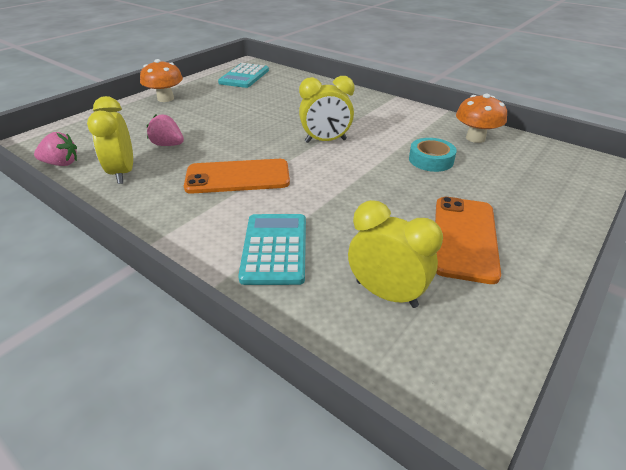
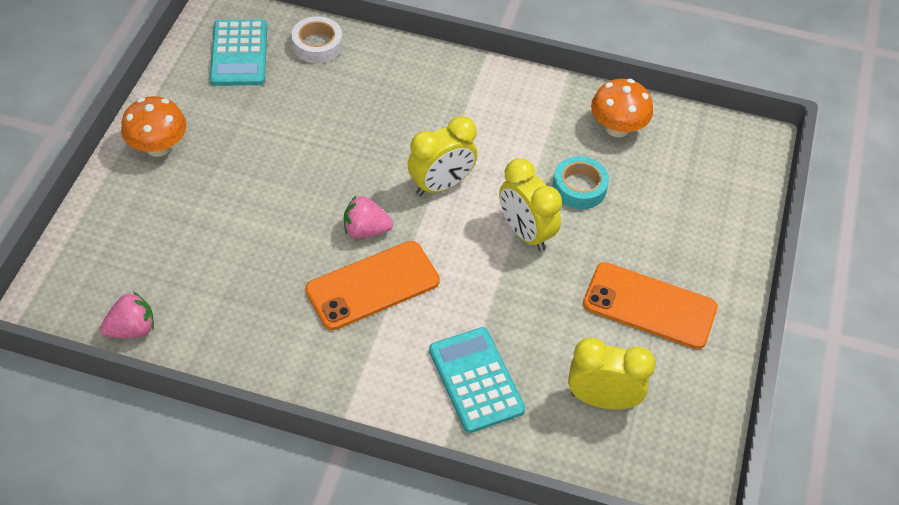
camera: 25 degrees left, 15 degrees up
(123, 173) = (227, 321): yellow clock -> yellow clock (525, 233)
(168, 145) = (243, 251): pink strawberry -> pink strawberry (366, 230)
(291, 80) = (317, 45): none -> white tape
(464, 238) = (649, 306): orange phone -> orange phone turned 60 degrees counterclockwise

